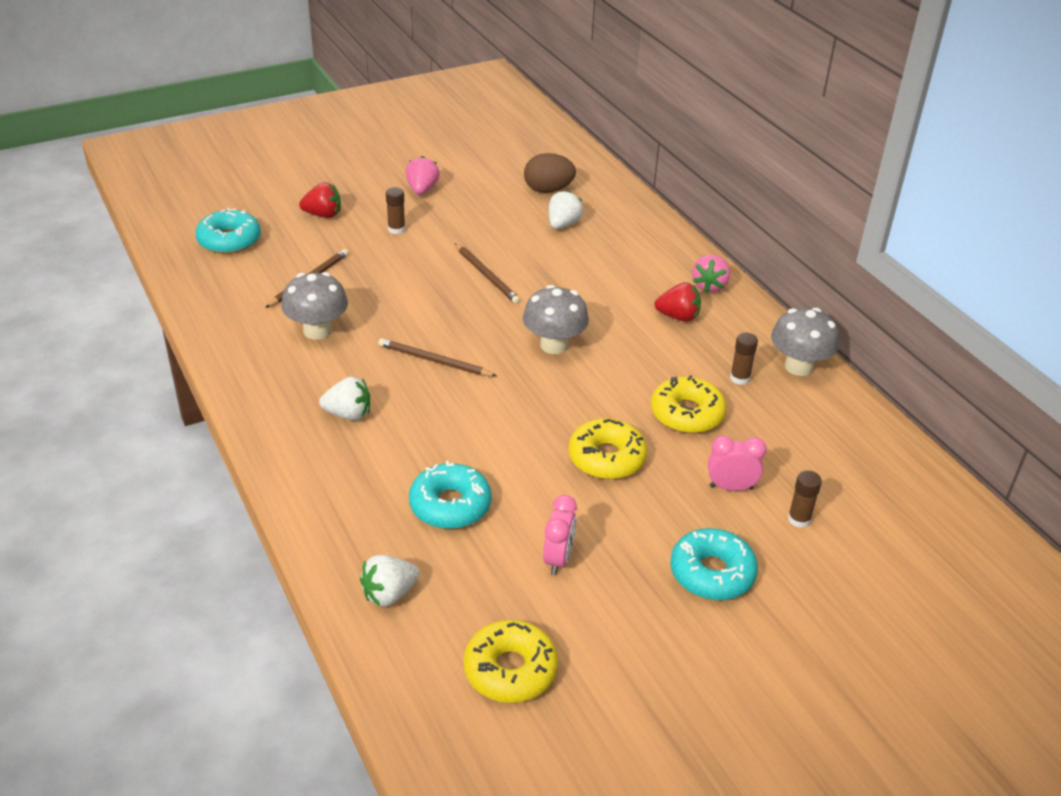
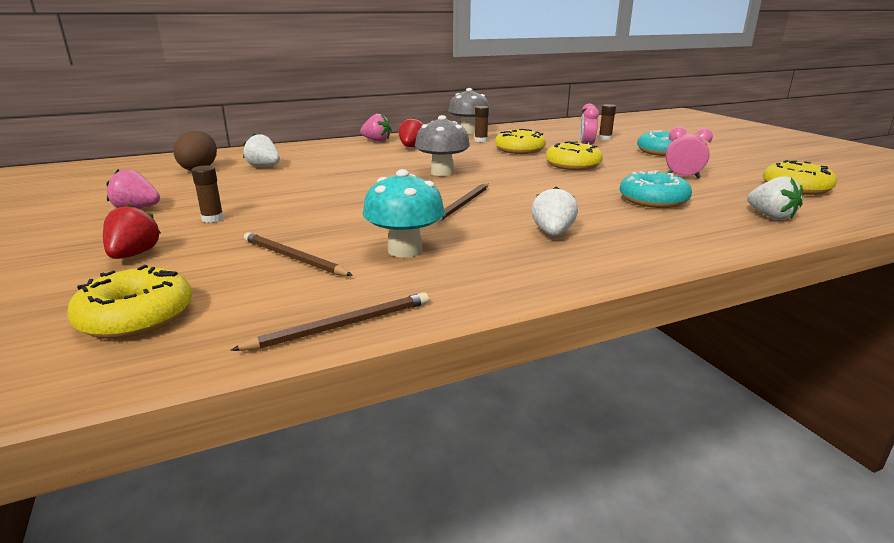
camera: 85 degrees left, 15 degrees down
(229, 240) = (136, 317): turquoise donut -> yellow donut
(317, 331) = (405, 250): grey mushroom -> turquoise mushroom
(487, 276) = (331, 188): brown pencil -> brown pencil (342, 325)

